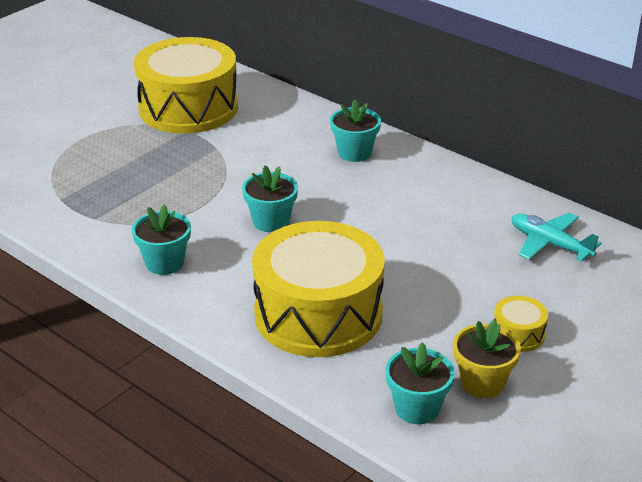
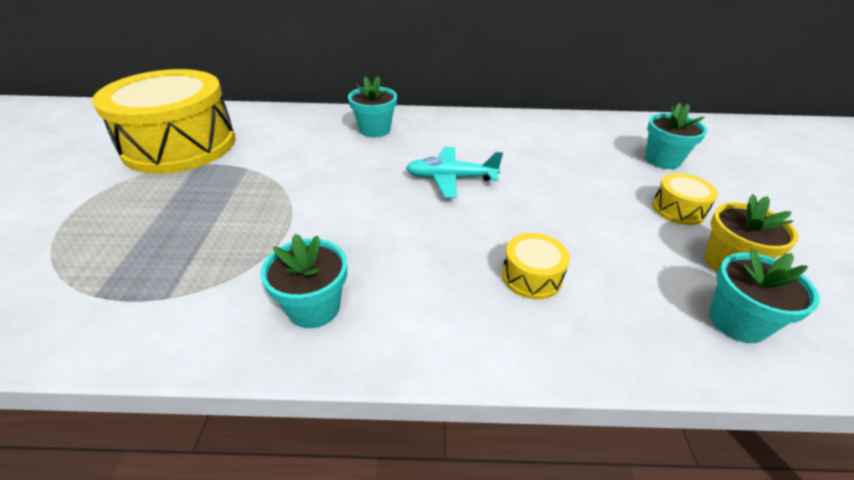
camera: 40 degrees left, 5 degrees up
(271, 221) = (375, 210): turquoise flower pot -> turquoise flower pot (662, 160)
(318, 314) = (531, 276): yellow drum -> yellow drum, size x0.40
(549, 244) = (588, 139): turquoise plane -> turquoise plane (451, 178)

